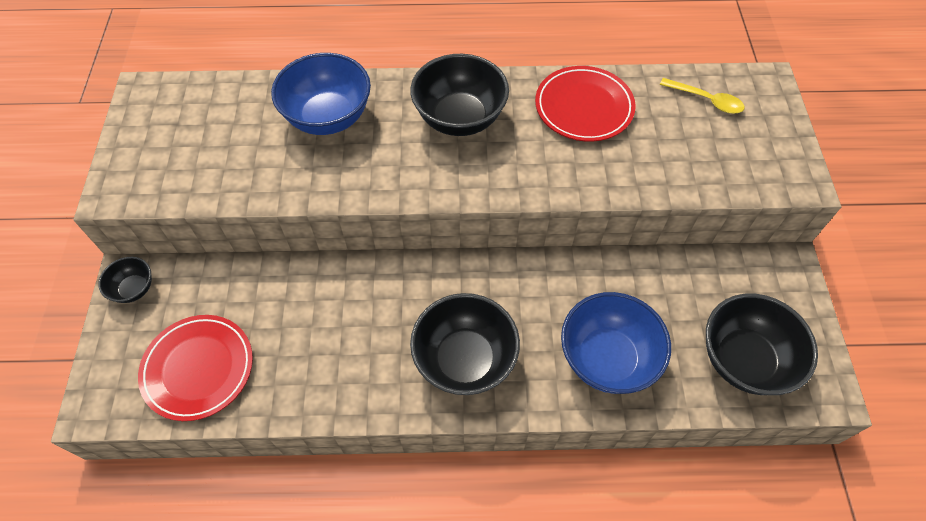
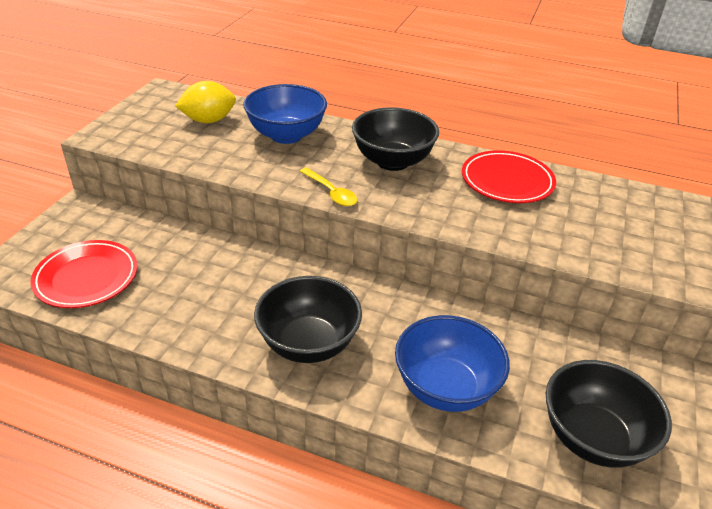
camera: 20 degrees right, 20 degrees down
(134, 289) = (78, 214): black bowl -> none
(228, 124) = (209, 120): none -> yellow lemon
(706, 100) = (628, 205): yellow spoon -> yellow spoon (331, 192)

